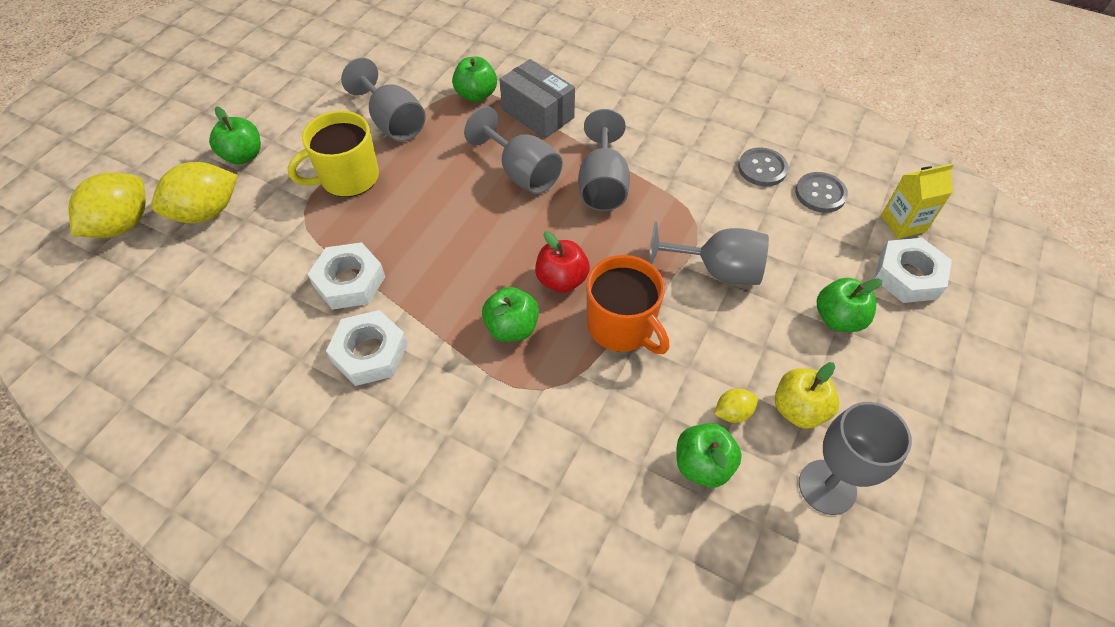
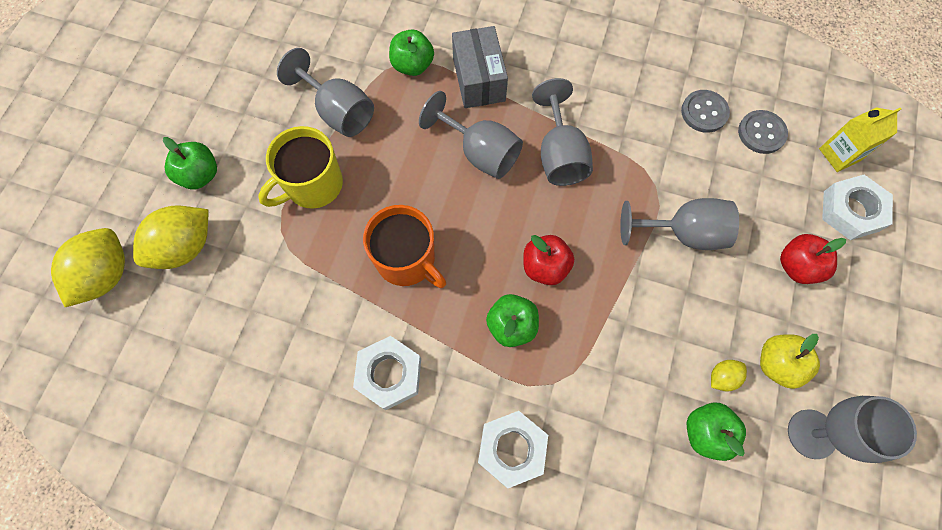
camera: 10 degrees left, 15 degrees up
(349, 281) = (348, 302): white nut -> white nut (511, 449)
(538, 113) = (479, 79): grey box -> grey box turned 45 degrees clockwise
(622, 327) = (610, 307): orange mug -> orange mug (407, 260)
(838, 319) = (797, 266): green apple -> red apple

